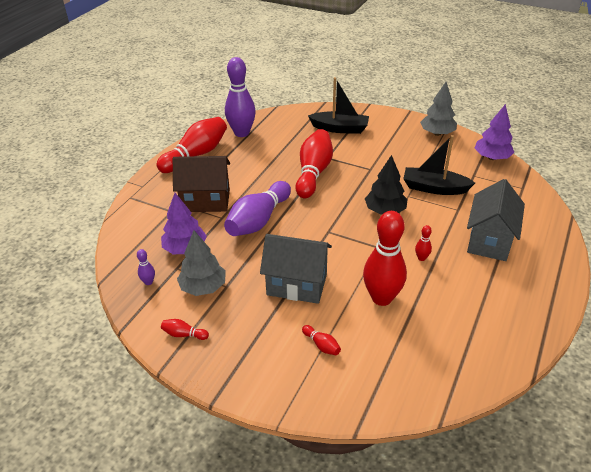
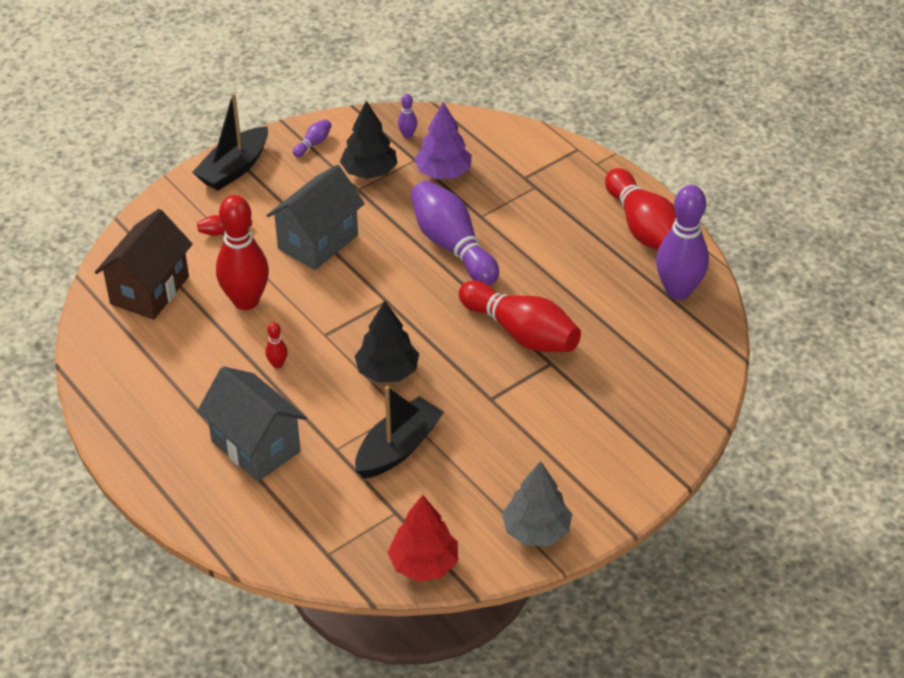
camera: 115 degrees right, 5 degrees up
(184, 334) = (313, 143): red bowling pin -> purple bowling pin
(203, 287) = (369, 171): grey tree -> black tree
(205, 201) = (525, 211): brown house -> brown house (150, 290)
(340, 128) = (625, 410): black boat -> black boat (234, 169)
(492, 157) = (424, 563): purple tree -> red tree

